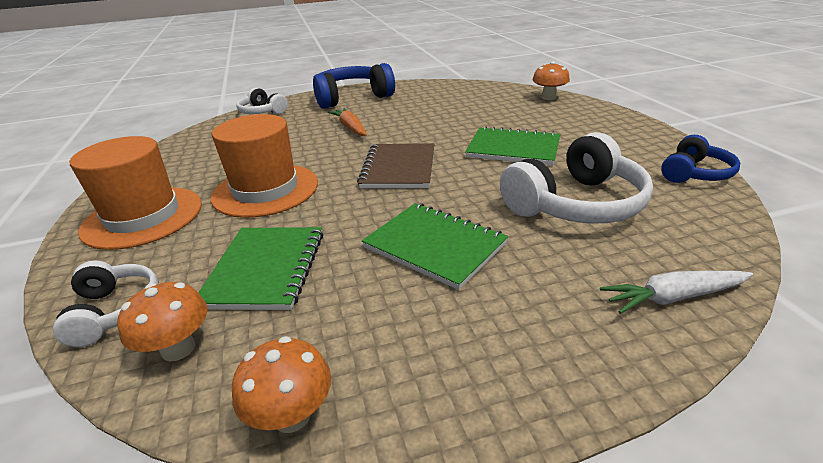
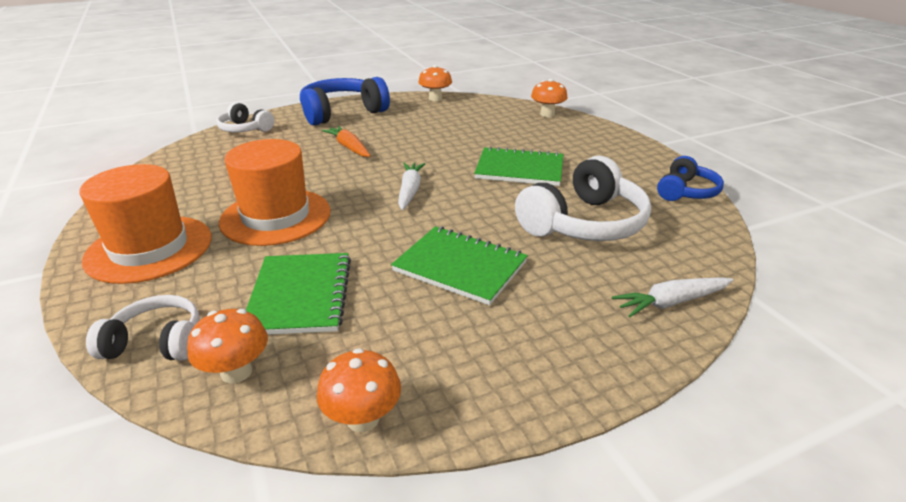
camera: 10 degrees left, 0 degrees up
(114, 311) = (156, 342): white headphones -> white headphones turned 60 degrees counterclockwise
(399, 168) = (410, 191): brown notebook -> white carrot
(441, 85) = (435, 99): none -> orange mushroom

